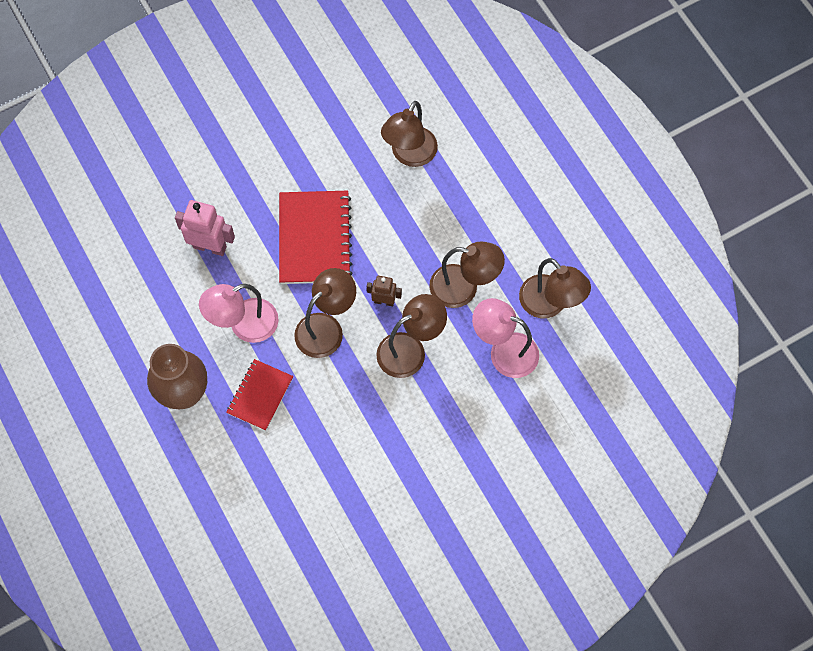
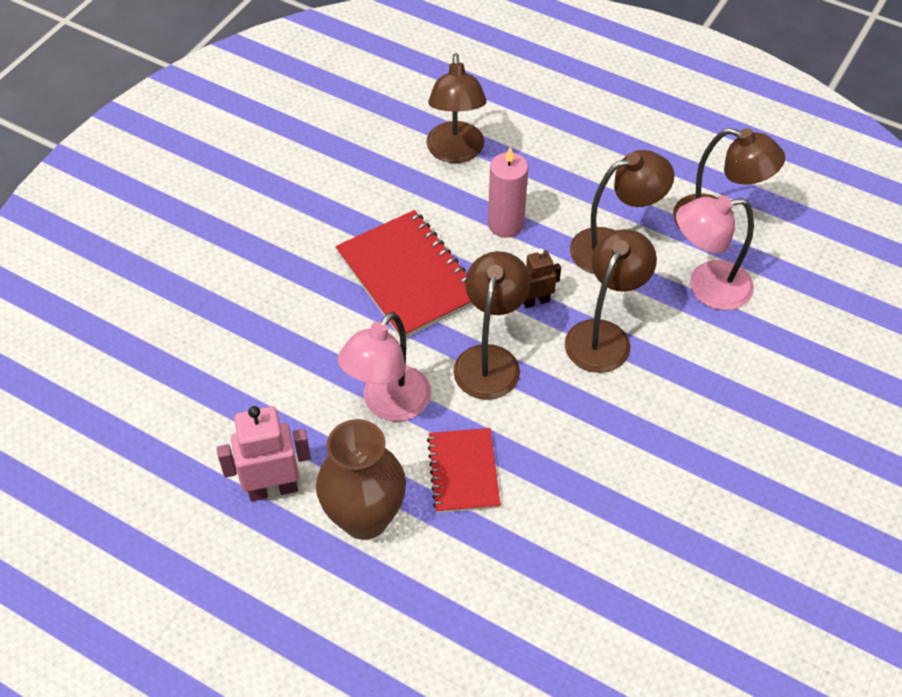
camera: 30 degrees left, 15 degrees down
(210, 247) = (287, 341): pink robot -> pink robot (273, 488)
(404, 232) = (505, 224): none -> pink candle

